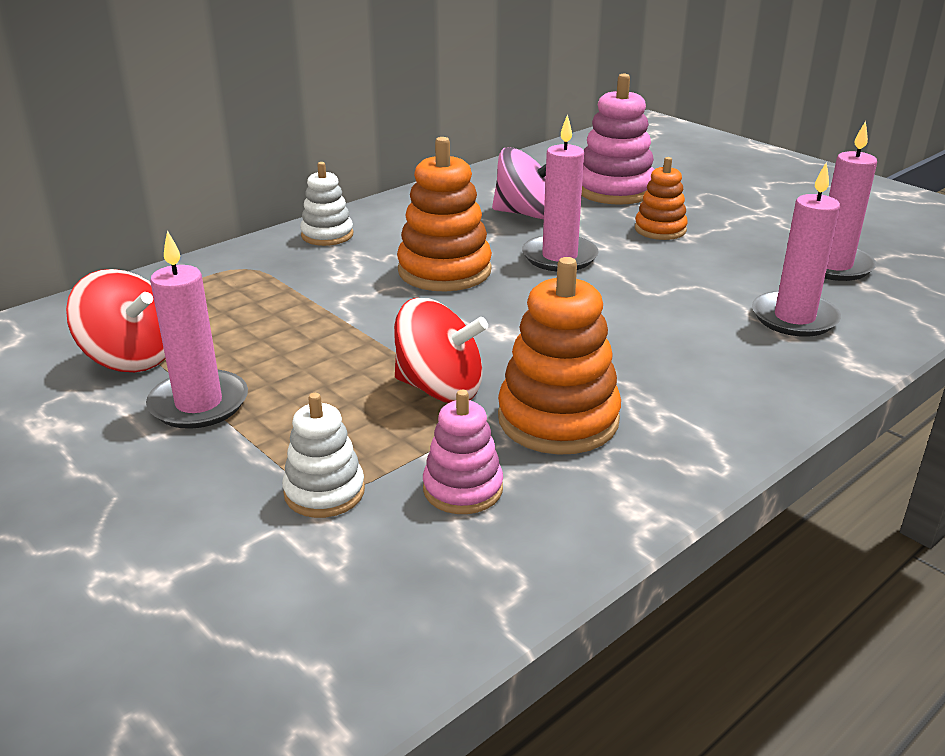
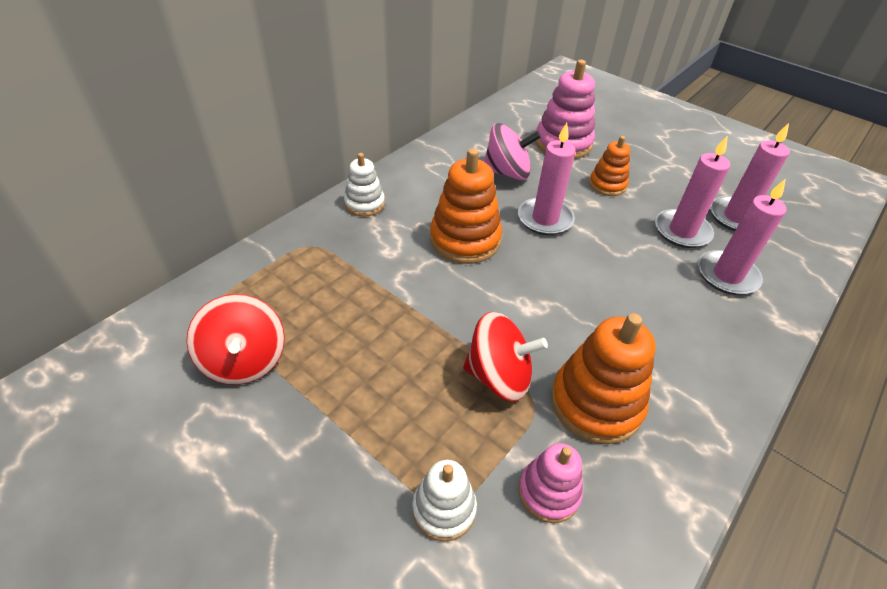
camera: 10 degrees left, 15 degrees up
(131, 358) = (245, 360): red spinning top -> red spinning top turned 45 degrees clockwise
(199, 404) = (315, 412): pink candle -> pink candle (682, 231)

